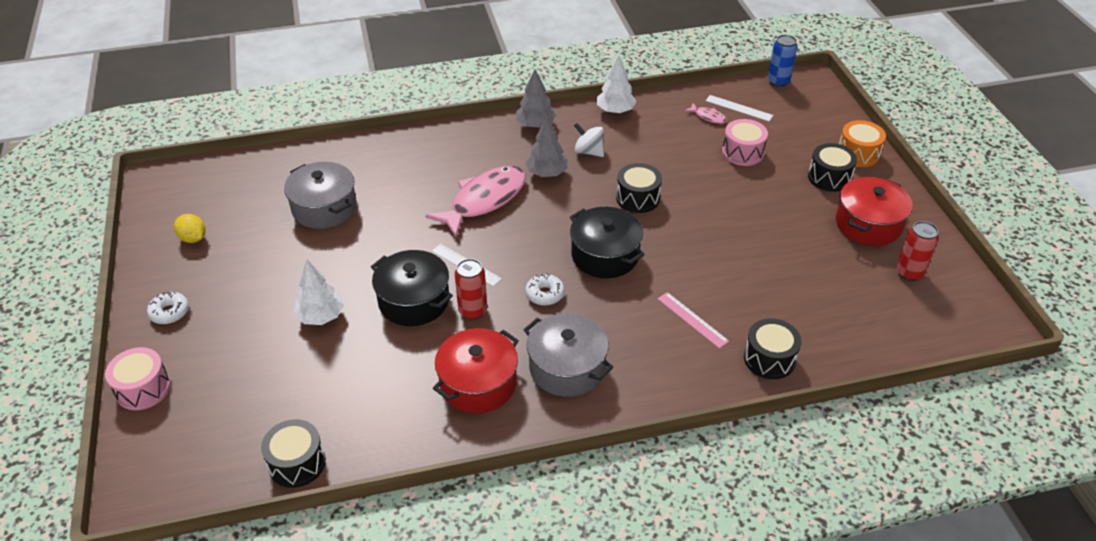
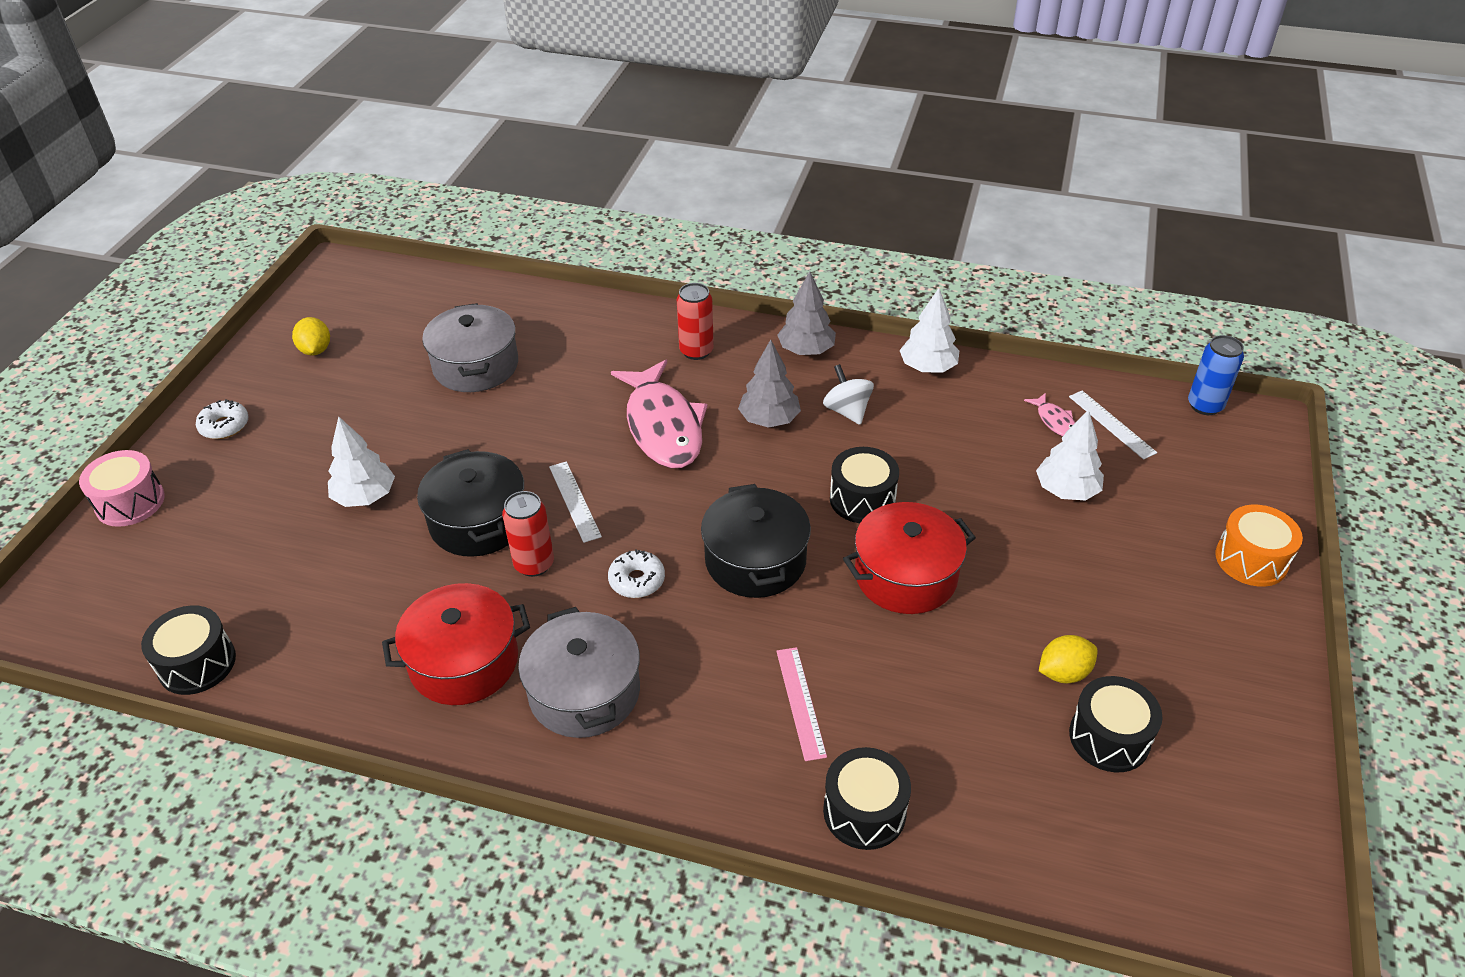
camera: 30 degrees right, 0 degrees up
(484, 200) = (663, 426): pink fish -> pink fish turned 90 degrees clockwise
(742, 152) = (1066, 491): pink drum -> white tree
(812, 247) = (1063, 673): none -> yellow lemon
(829, 177) = (1174, 578): black drum -> black drum (1109, 737)
(868, 224) = (1182, 675): red pot -> red pot (905, 576)
(909, 273) = (1192, 780): red can -> red can (696, 351)

